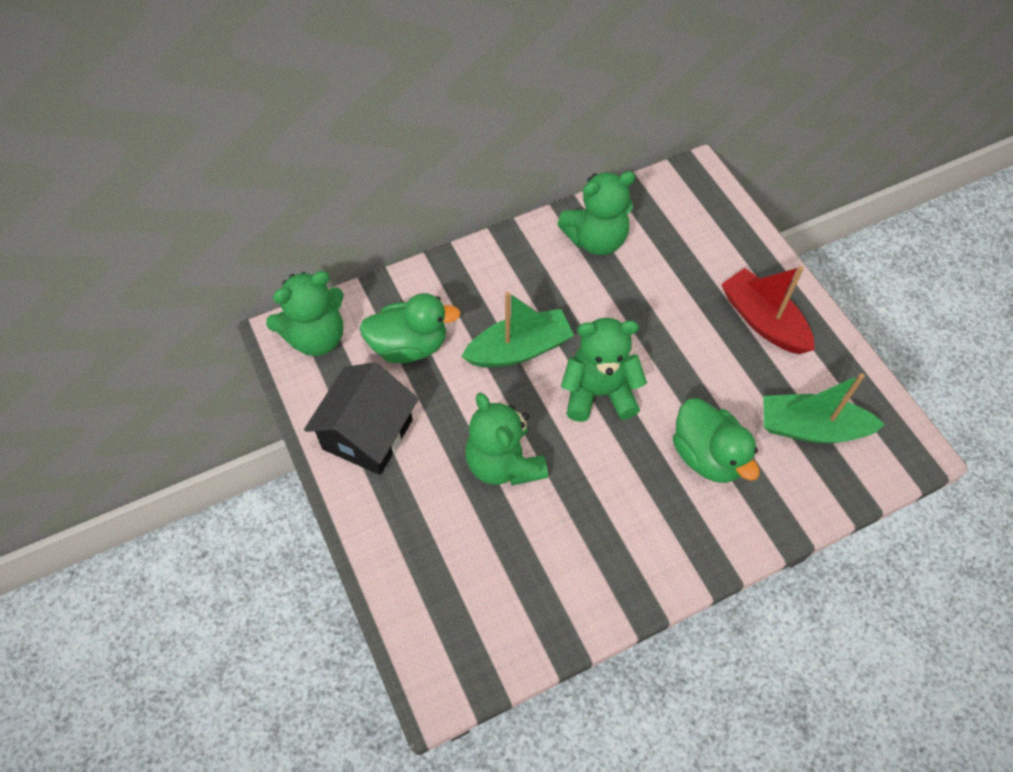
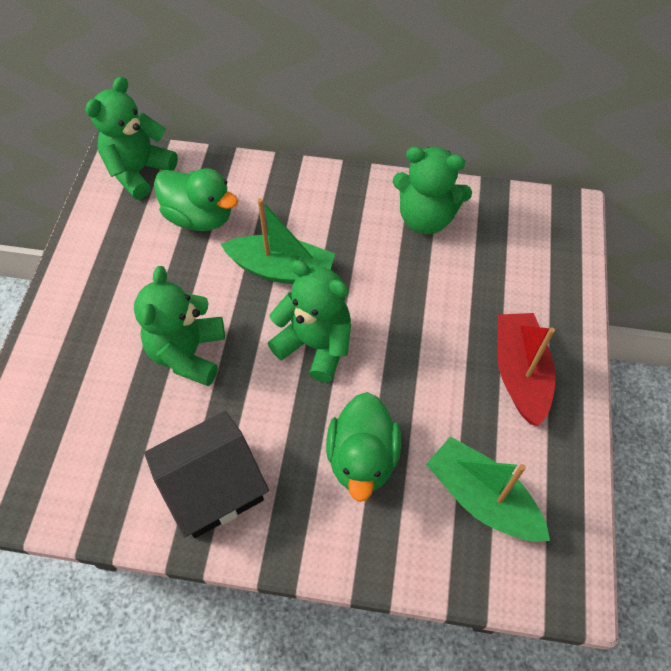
camera: 35 degrees right, 0 degrees up
(316, 337) = (139, 171): green teddy bear -> green teddy bear turned 120 degrees clockwise
(367, 434) = (109, 265): black house -> black house (213, 487)

